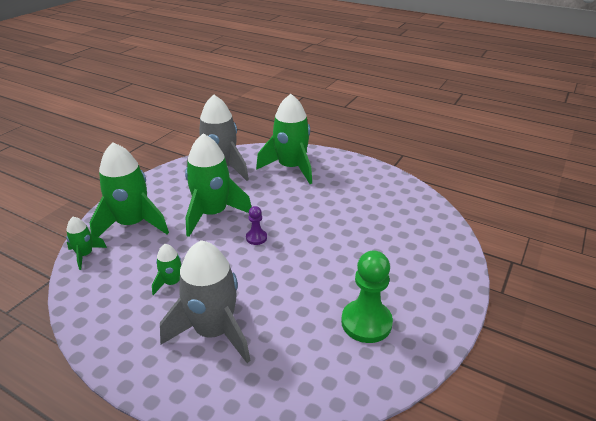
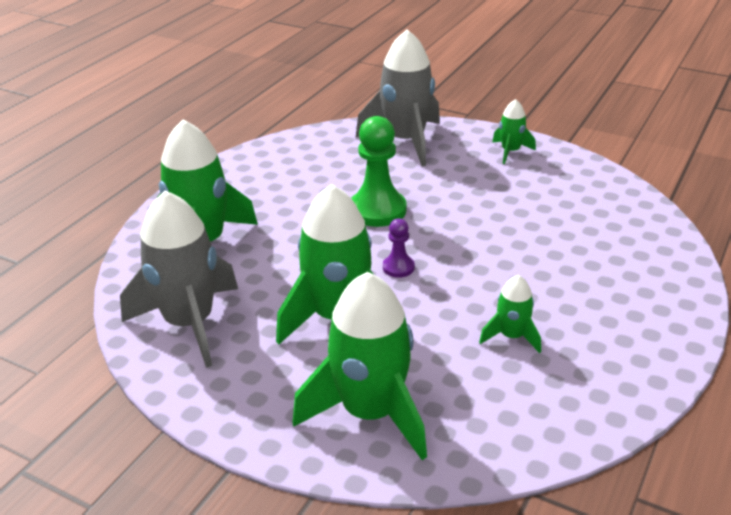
camera: 90 degrees left, 0 degrees up
(85, 255) = (466, 457): green rocket -> green rocket (510, 151)
(213, 331) = (587, 288): grey rocket -> grey rocket (406, 141)
(366, 322) = (537, 185): green pawn -> green pawn (377, 210)

